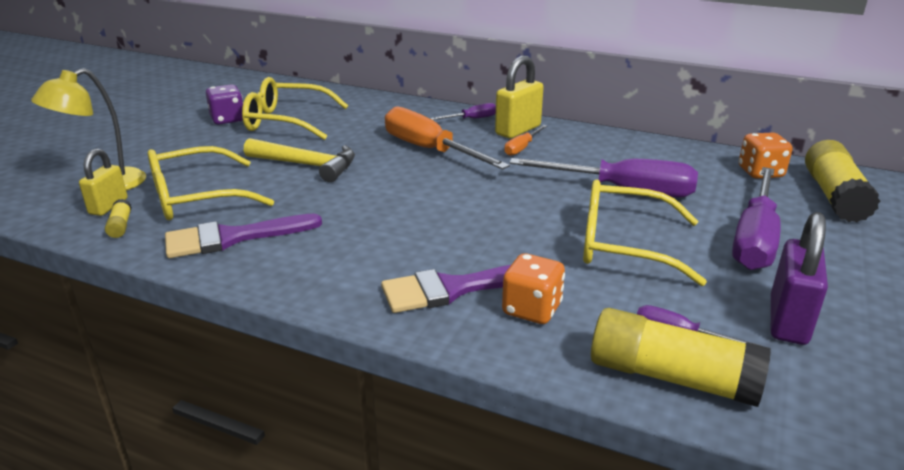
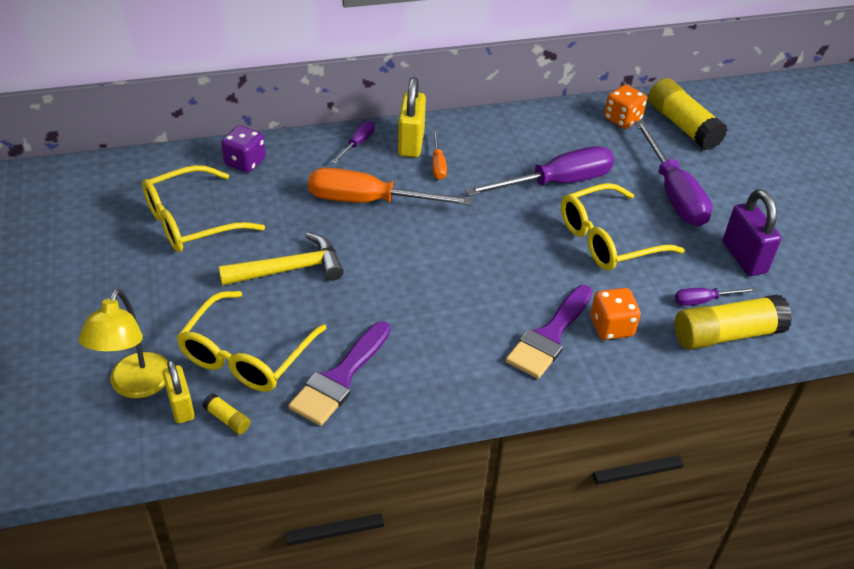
camera: 40 degrees left, 15 degrees up
(227, 119) = (126, 245): purple dice -> purple dice (245, 162)

